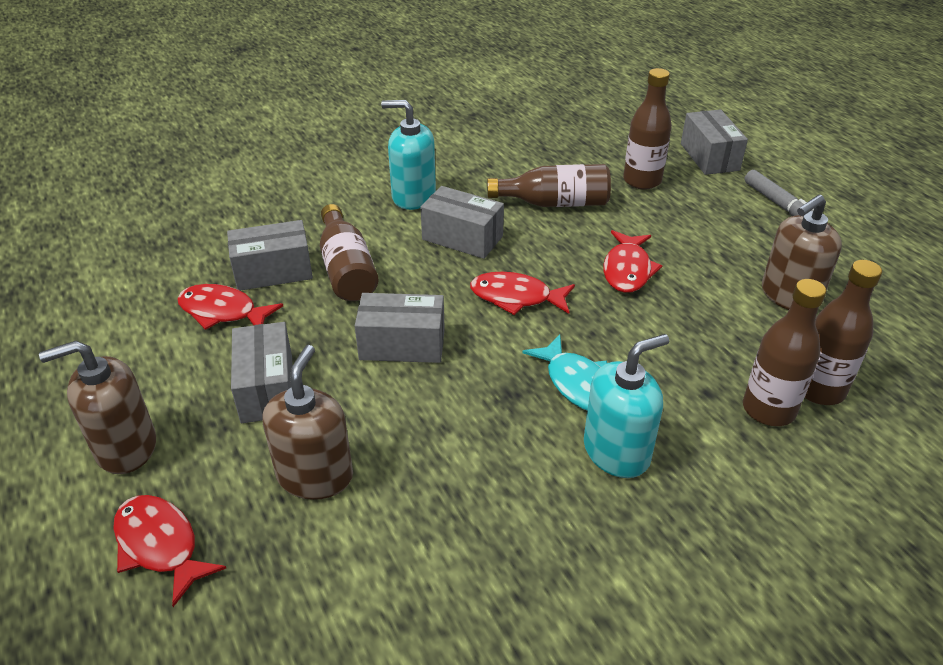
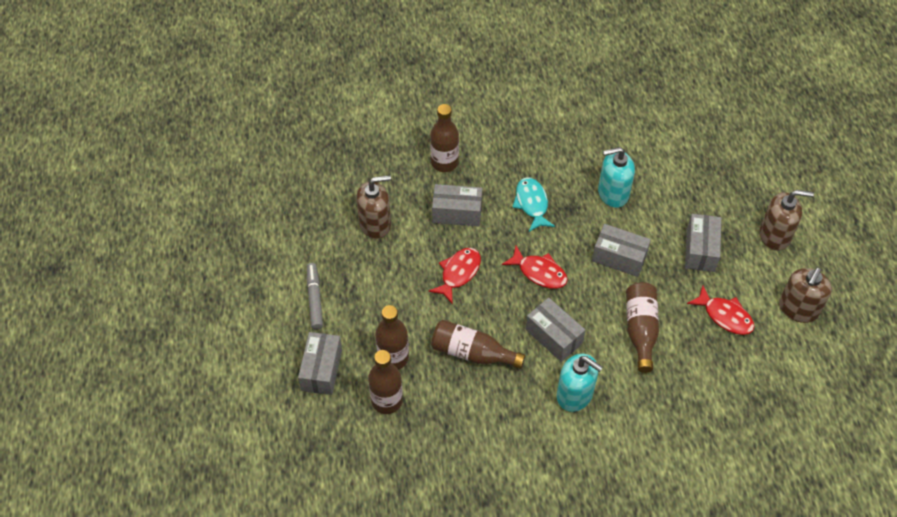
camera: 160 degrees left, 15 degrees up
(160, 545) = (753, 181): red fish -> none
(273, 271) = (690, 343): grey box -> grey box (457, 213)
(315, 476) = (680, 193): brown soap dispenser -> brown soap dispenser (798, 309)
(616, 452) = (532, 164): turquoise soap dispenser -> turquoise soap dispenser (613, 193)
(819, 389) = (410, 165): brown bottle -> brown bottle (387, 400)

